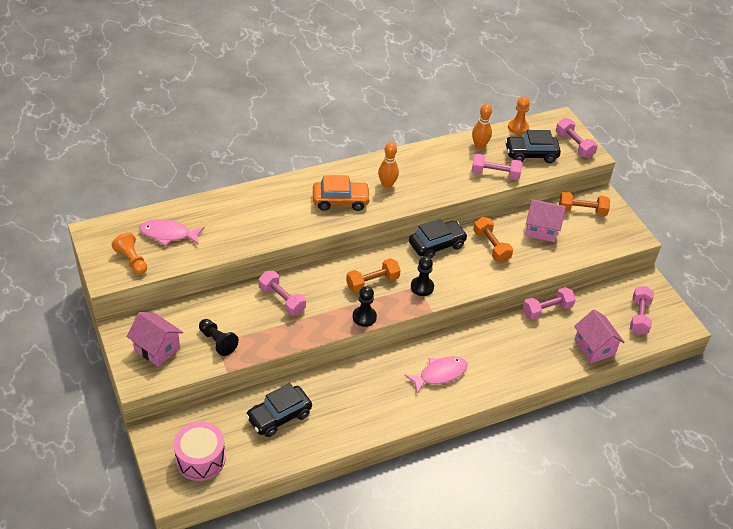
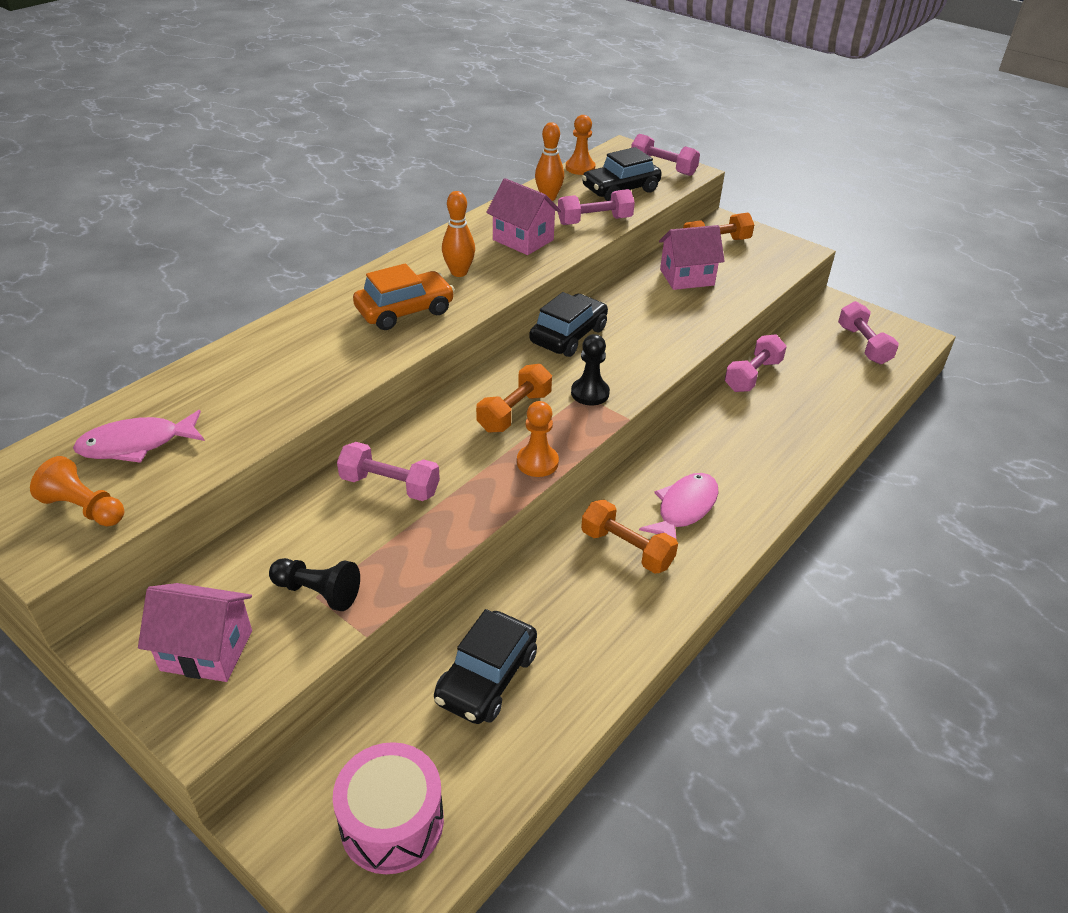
camera: 25 degrees left, 5 degrees down
(364, 317) = (537, 462): black pawn -> orange pawn
(491, 246) = (641, 315): orange dumbbell -> orange dumbbell (626, 549)
(594, 347) = (846, 398): pink house -> pink house (523, 240)

